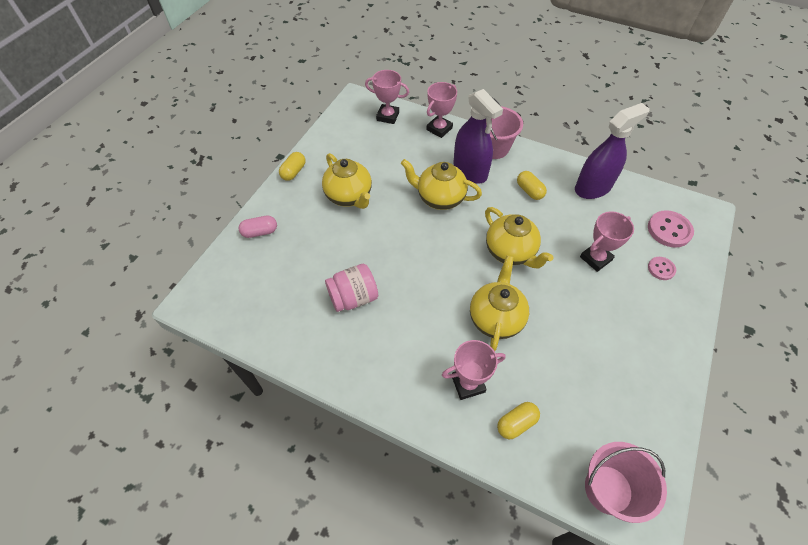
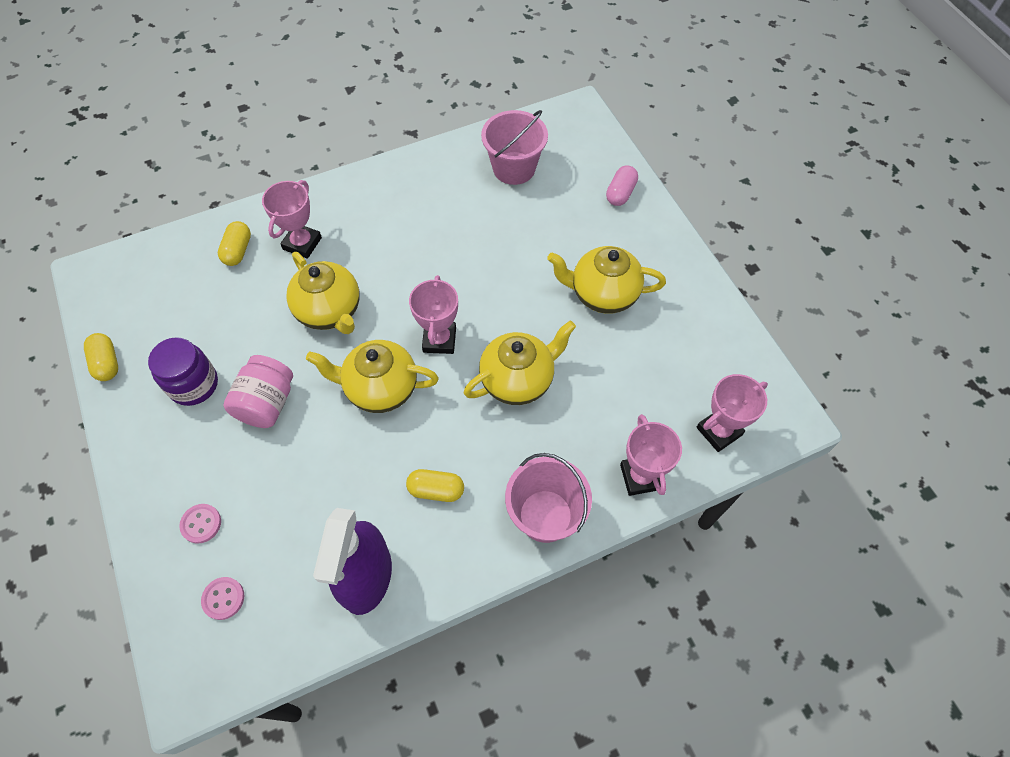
camera: 130 degrees right, 5 degrees up
(293, 172) = (690, 266): yellow capsule -> yellow capsule (107, 363)
(353, 297) = (468, 219): pink jar -> pink jar (267, 403)
(470, 170) = (531, 450): purple spray bottle -> none
(595, 258) = (285, 467): pink trophy -> pink trophy (439, 340)
(608, 489) = (132, 268): pink bucket -> pink bucket (514, 168)
(617, 348) = (194, 384): none -> purple jar
(669, 230) = (223, 598): pink button -> pink button, size x0.59

